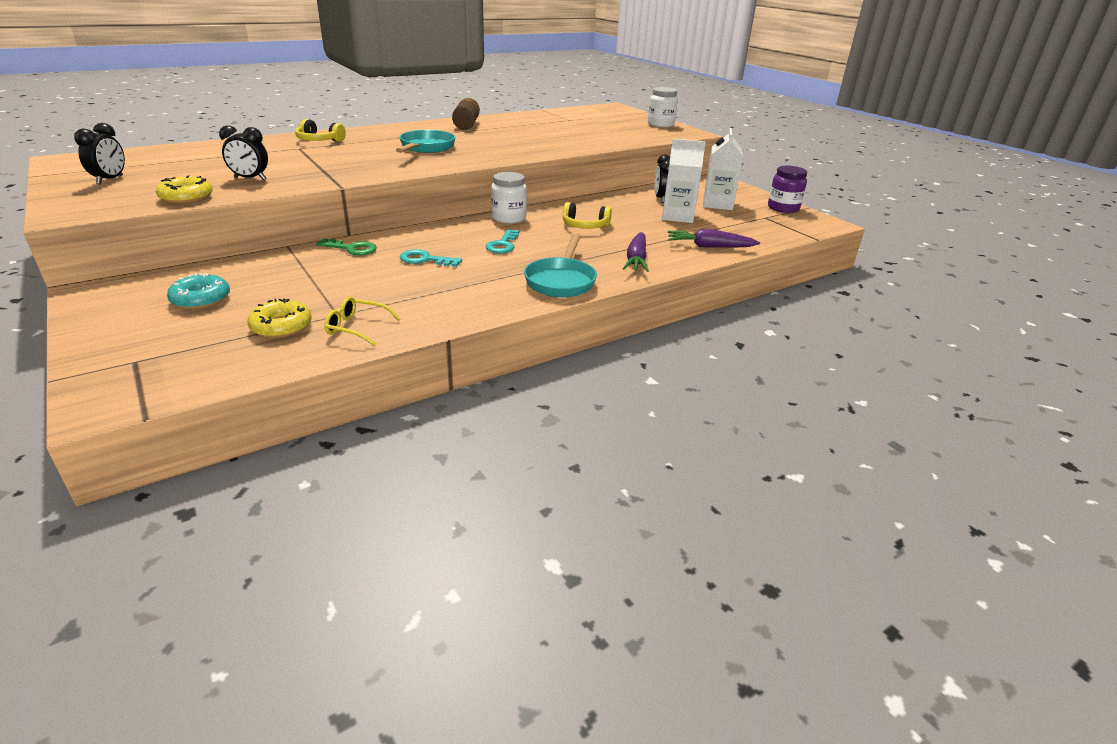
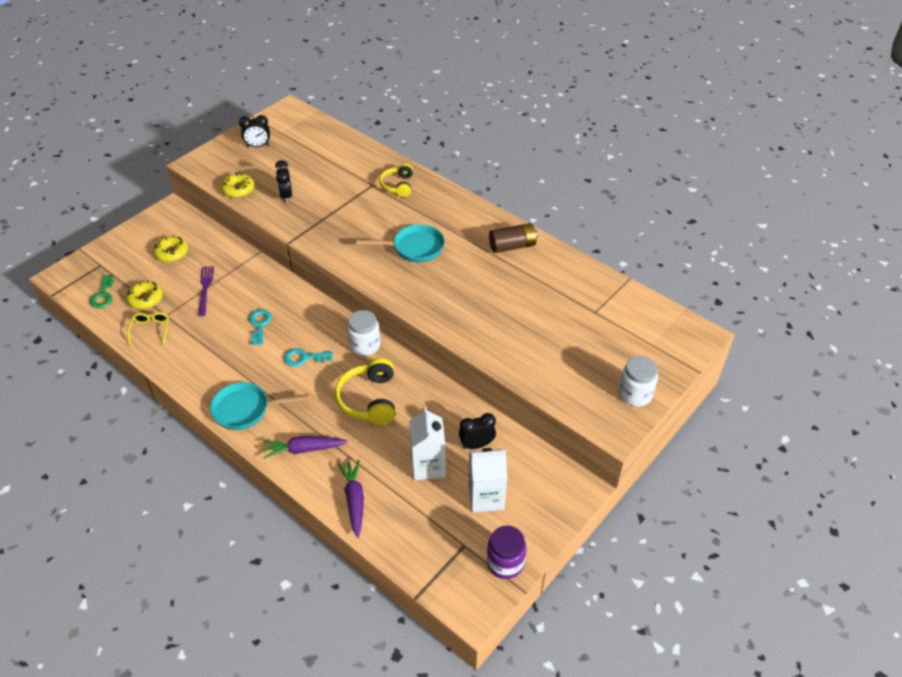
camera: 75 degrees right, 15 degrees up
(201, 299) = (172, 253): turquoise donut -> yellow donut
(316, 283) = (205, 288): none -> purple fork
(352, 249) = (266, 282): green key -> green key (103, 295)
(585, 226) = (369, 399): yellow headphones -> yellow headphones, size x1.52

